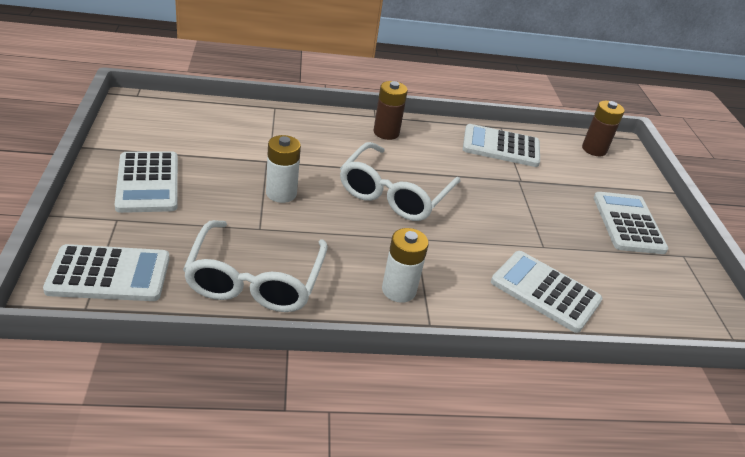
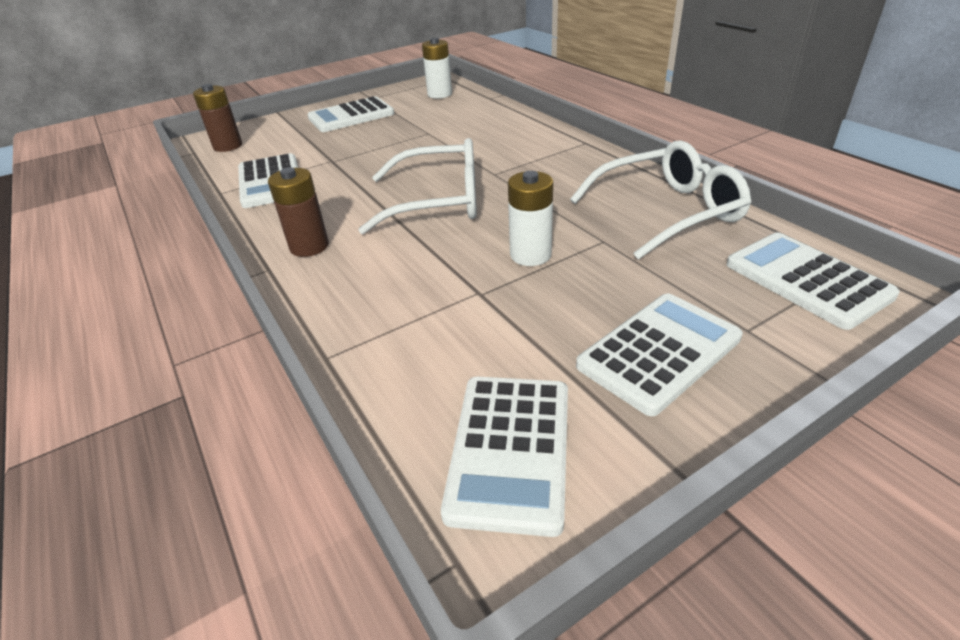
camera: 110 degrees left, 0 degrees up
(399, 290) = (570, 160): white battery -> white battery (439, 94)
(545, 291) = (485, 122): white calculator -> white calculator (510, 450)

